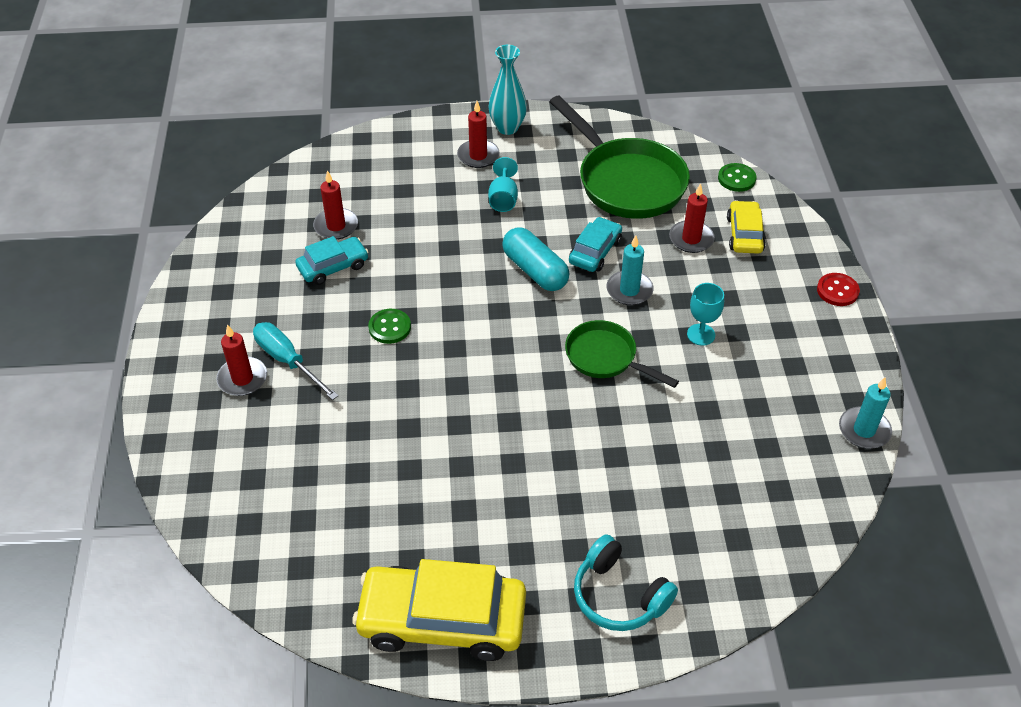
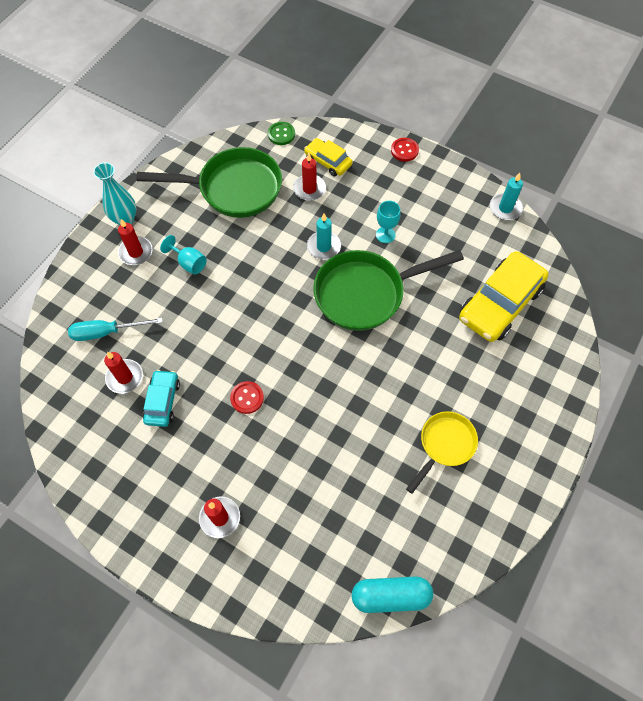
camera: 55 degrees left, 15 degrees up
(288, 361) = (226, 479): turquoise screwdriver -> turquoise screwdriver (106, 332)
(389, 327) = (247, 398): green button -> red button
(442, 621) = (495, 501): yellow car -> yellow car (500, 303)
(475, 532) = (444, 445): none -> yellow pan
(535, 270) = (266, 285): turquoise capsule -> turquoise capsule (390, 596)
(595, 251) = (278, 243): turquoise car -> none
(605, 358) = (366, 293): green pan -> green pan, size x1.74
(619, 596) = (535, 396): turquoise headphones -> none

